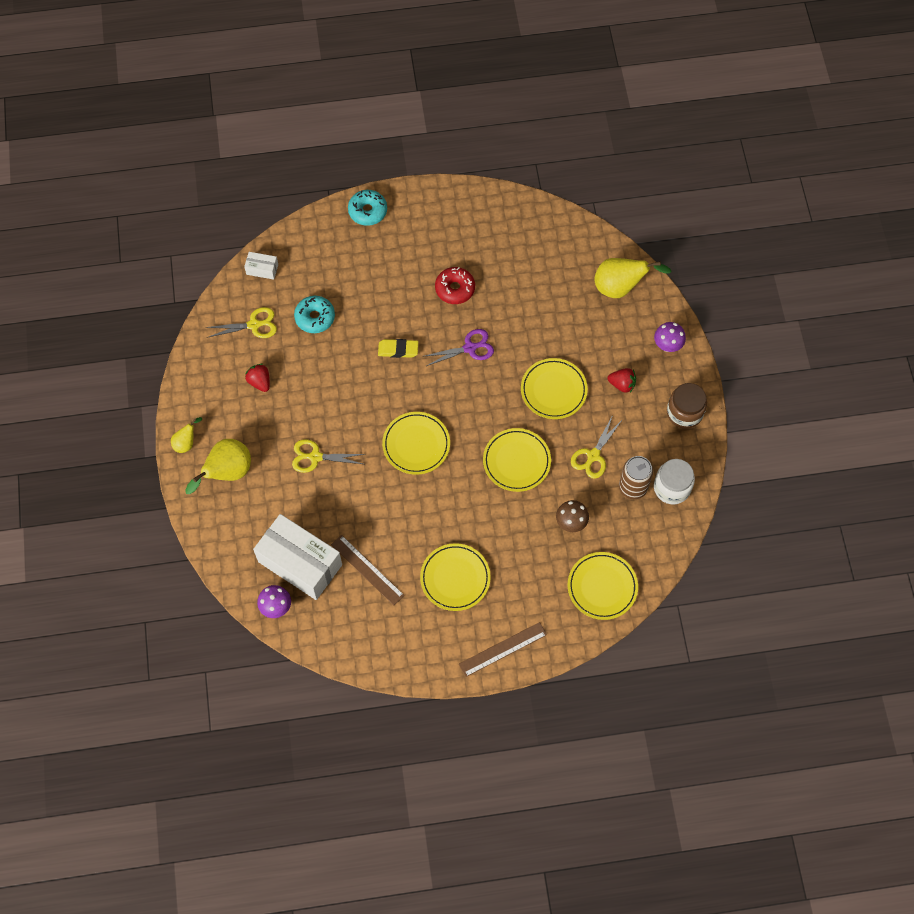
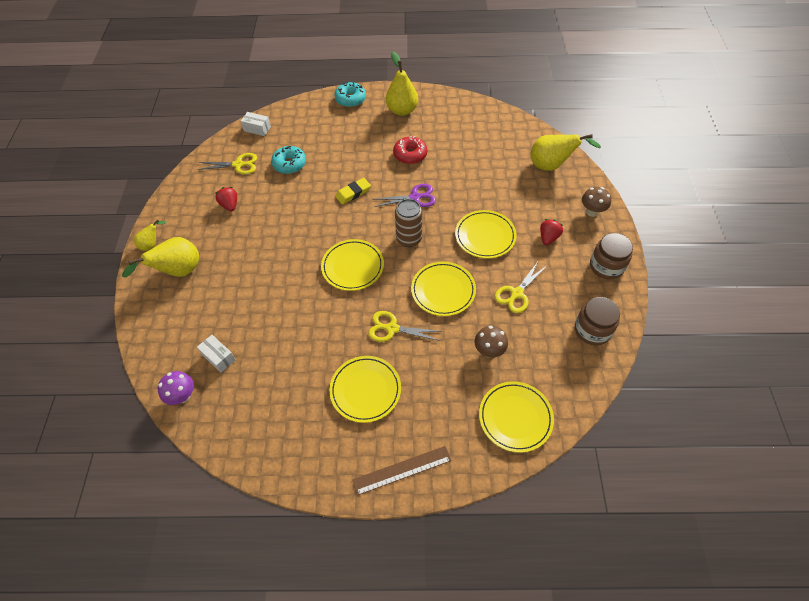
camera: 10 degrees right, 10 degrees down
(300, 563) = (219, 357): white box -> white box, size x0.43
(315, 457) = (260, 267): yellow scissors -> yellow scissors (392, 328)
(367, 569) = (281, 371): brown ruler -> none
(398, 350) = (353, 193): yellow eraser -> yellow eraser turned 45 degrees counterclockwise
(434, 223) = (402, 110): none -> yellow pear
(622, 384) = (548, 238): red strawberry -> red strawberry turned 90 degrees counterclockwise
(633, 487) = (553, 325): brown can -> brown can (409, 239)
(667, 345) = (592, 212): purple mushroom -> brown mushroom
(672, 487) = (592, 330): white jar -> brown jar

